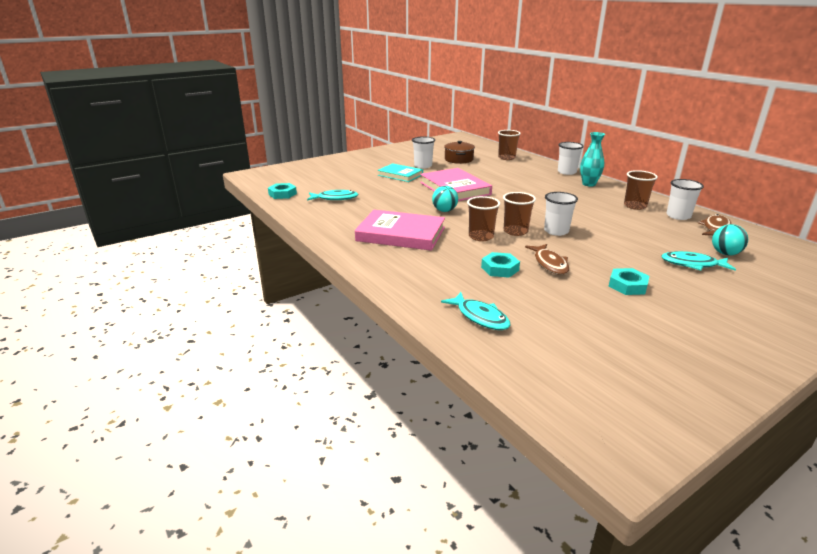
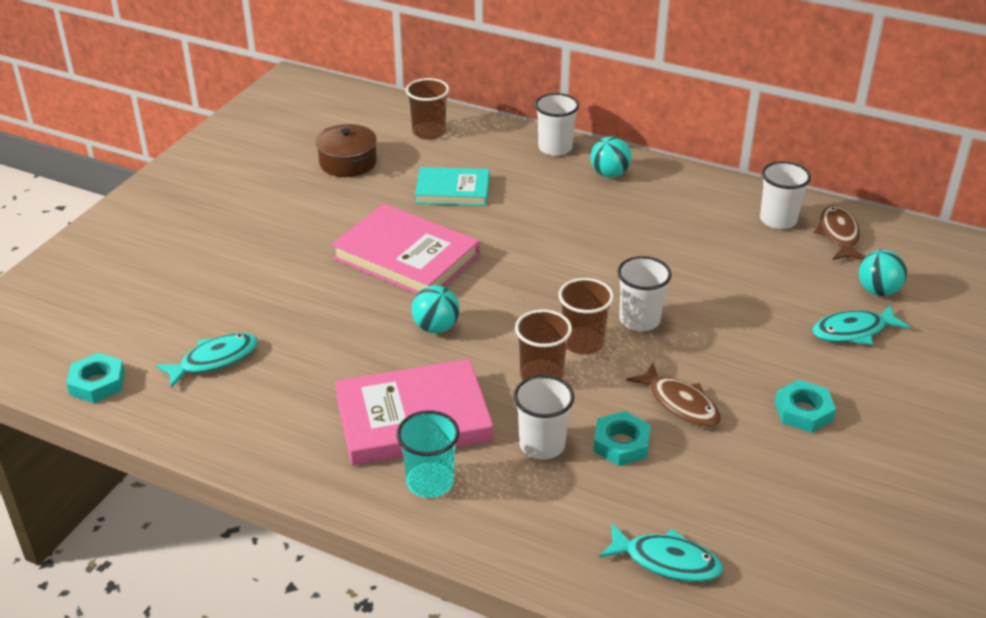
camera: 30 degrees left, 10 degrees up
(385, 255) = (430, 482): none -> turquoise cup
(400, 175) = (277, 246): turquoise book -> turquoise book (452, 190)
(423, 166) = (297, 203): white cup -> white cup (542, 445)
(588, 184) = (609, 174): turquoise vase -> turquoise ball
(635, 206) = (708, 213): brown cup -> none

